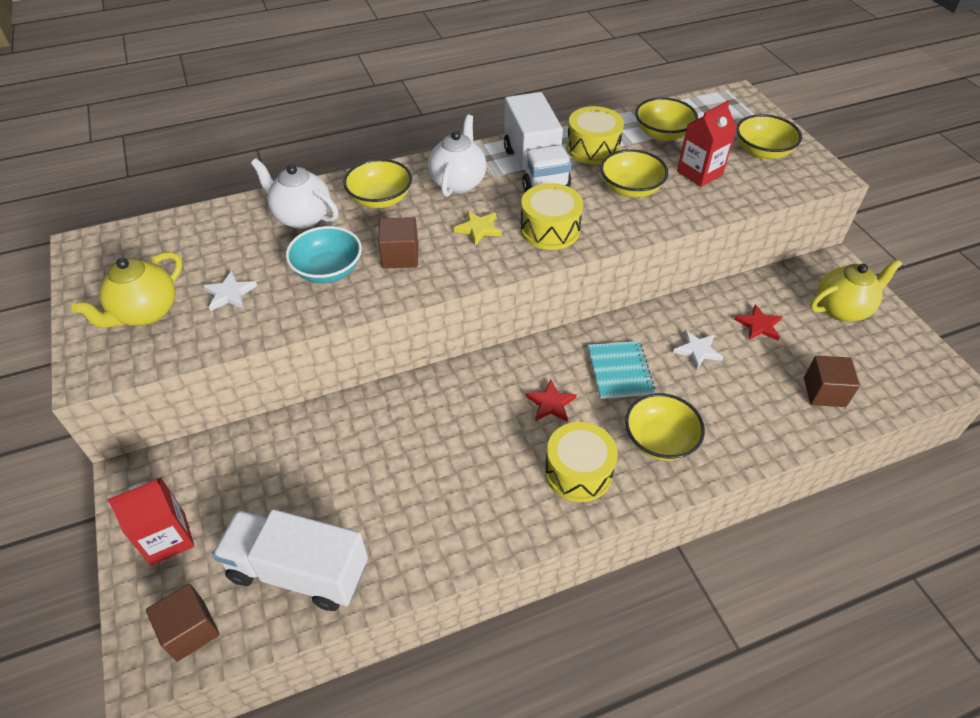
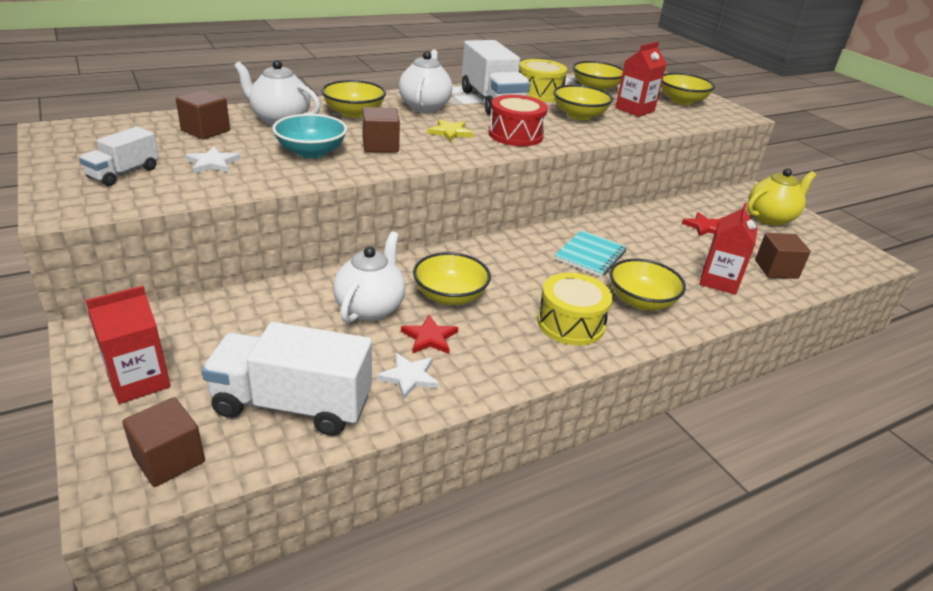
camera: 10 degrees left, 15 degrees down
(145, 313) = (124, 173): yellow teapot -> white truck
(226, 239) = (205, 130): none -> brown cube
(382, 448) = (370, 308): none -> white teapot
(462, 431) = (450, 296): none -> yellow bowl
(550, 229) = (515, 135): yellow drum -> red drum
(551, 403) = (531, 276): red star -> red star (429, 337)
(619, 371) = (590, 255): turquoise notebook -> turquoise notebook turned 45 degrees clockwise
(697, 350) = (656, 242): white star -> white star (409, 377)
(753, 410) = (719, 281): none -> red carton

